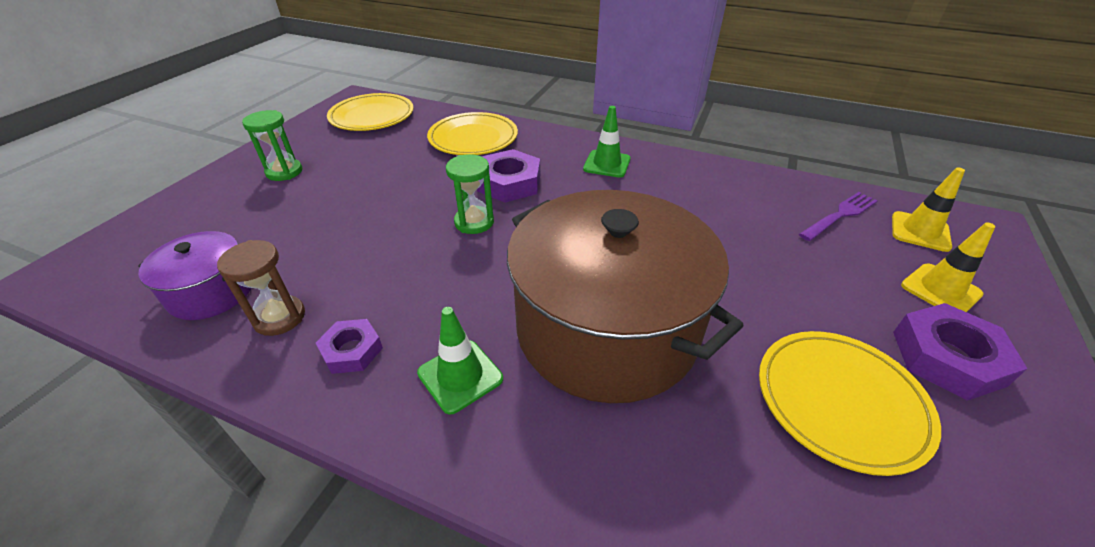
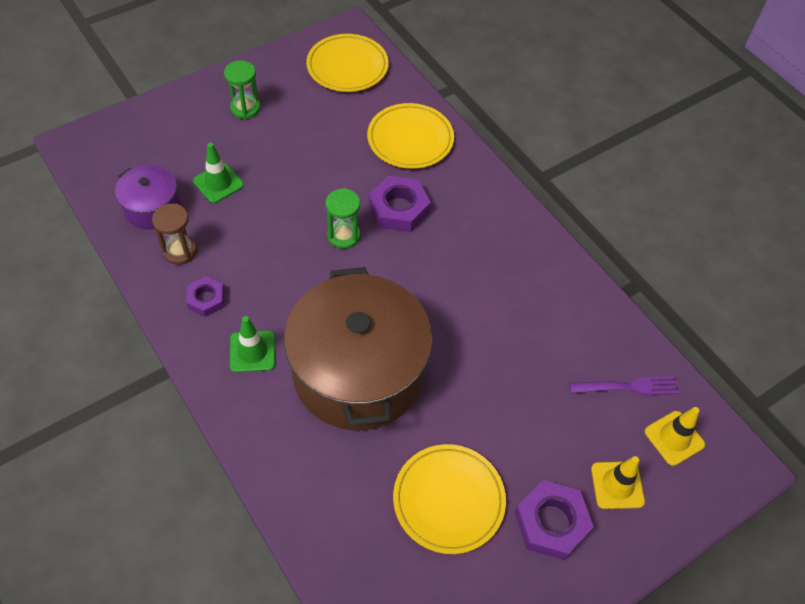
camera: 30 degrees right, 15 degrees up
(607, 164) = (494, 229): green traffic cone -> green traffic cone (218, 183)

